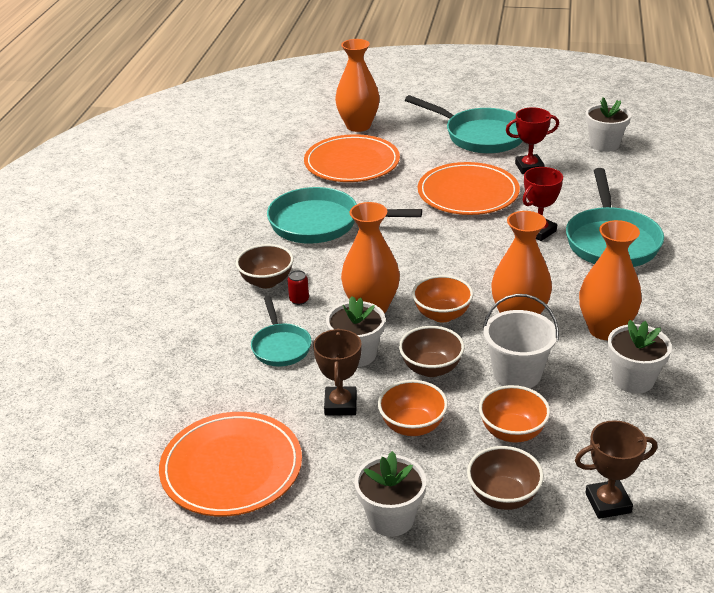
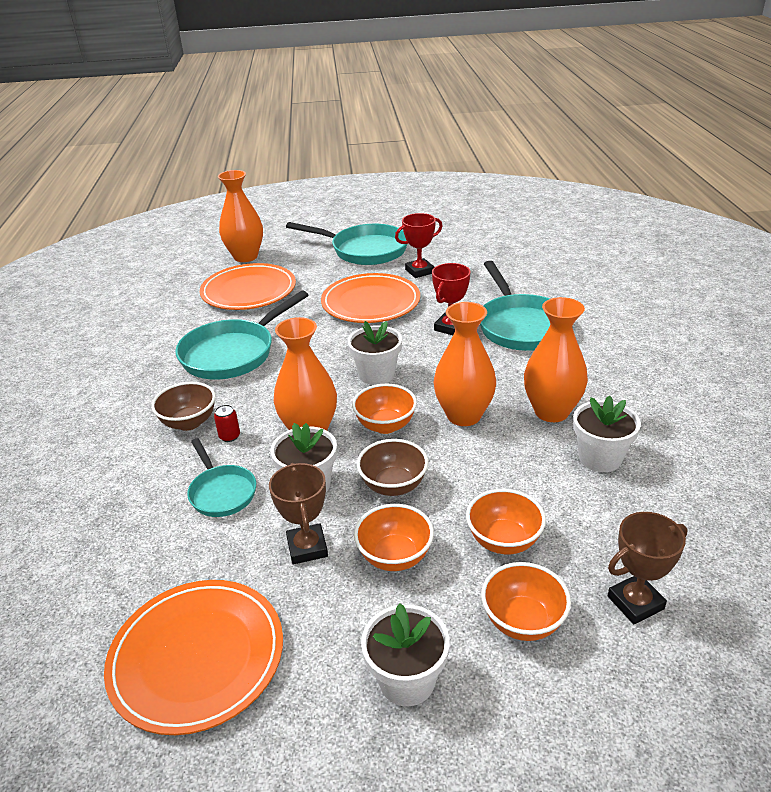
camera: 15 degrees left, 0 degrees up
(321, 224) = (233, 353): turquoise pan -> turquoise pan turned 45 degrees counterclockwise
(503, 496) = (523, 621): brown bowl -> orange bowl
(517, 374) = (484, 474): white bucket -> none
(604, 144) = (479, 242): white flower pot -> white flower pot (377, 374)

